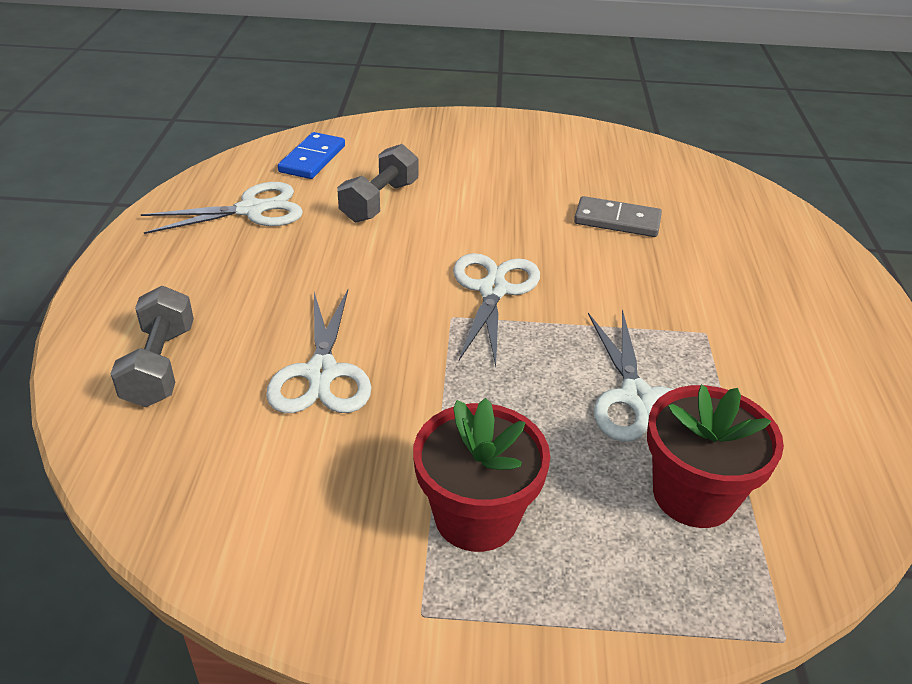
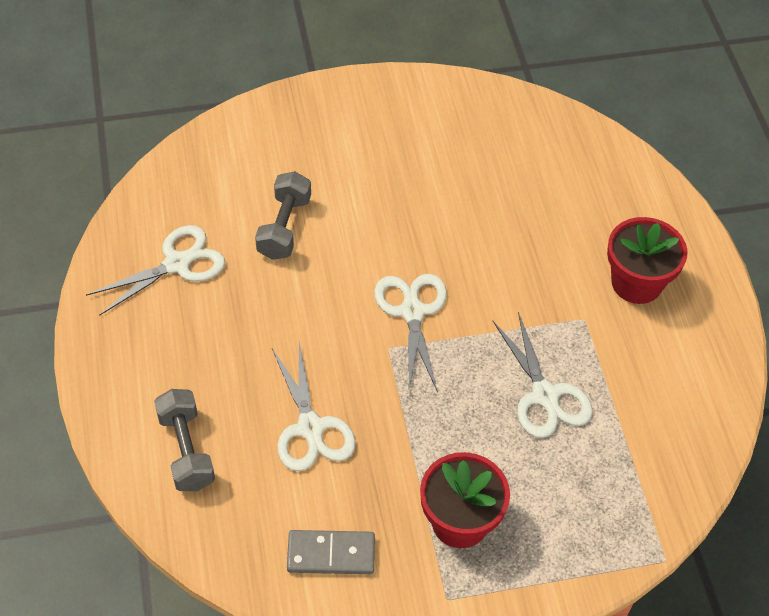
camera: 15 degrees left, 15 degrees up
(312, 159) = (202, 183): blue domino -> none
(617, 220) = (493, 205): grey domino -> grey domino (331, 554)
(693, 495) = (597, 469): red flower pot -> red flower pot (636, 283)

